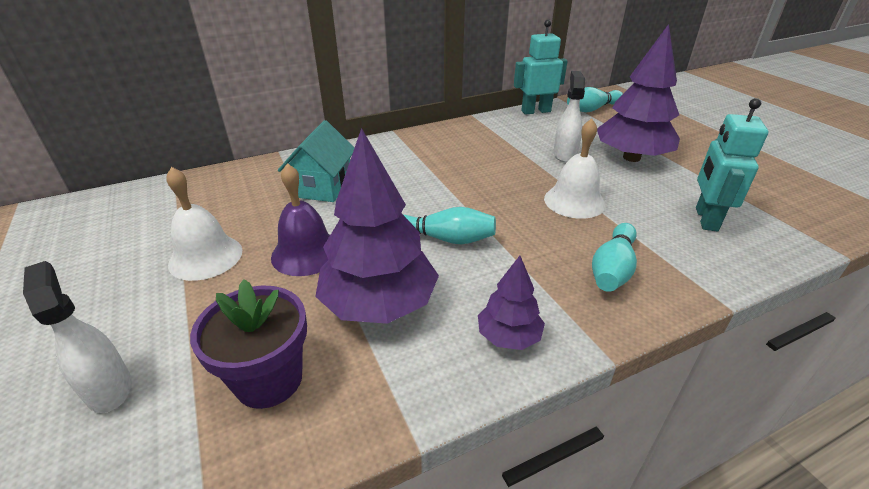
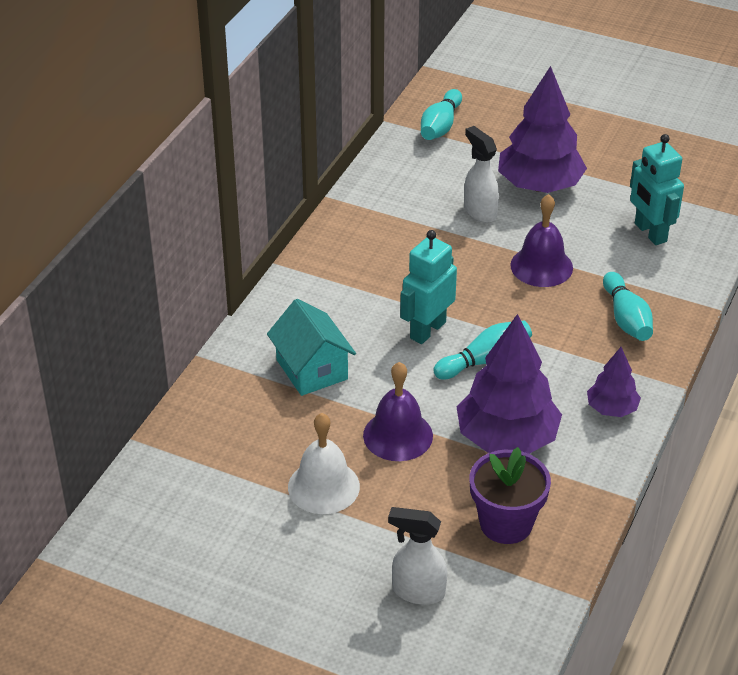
camera: 40 degrees left, 5 degrees up
(535, 111) = (387, 157): turquoise robot -> turquoise robot (427, 330)
(574, 201) = (541, 266): white bell -> purple bell

